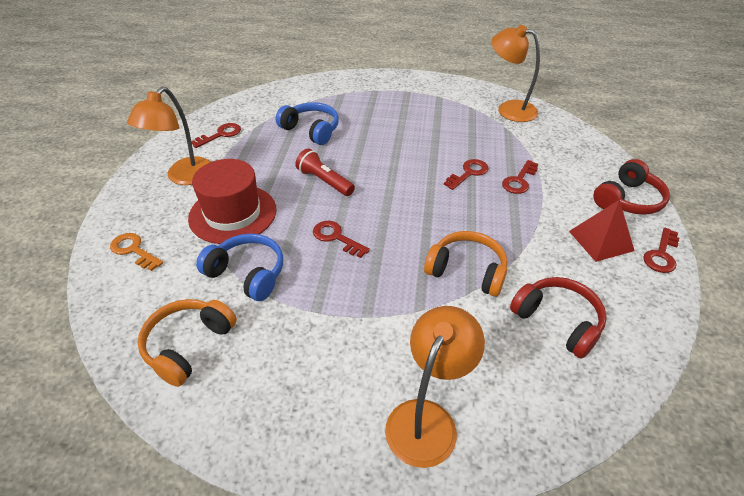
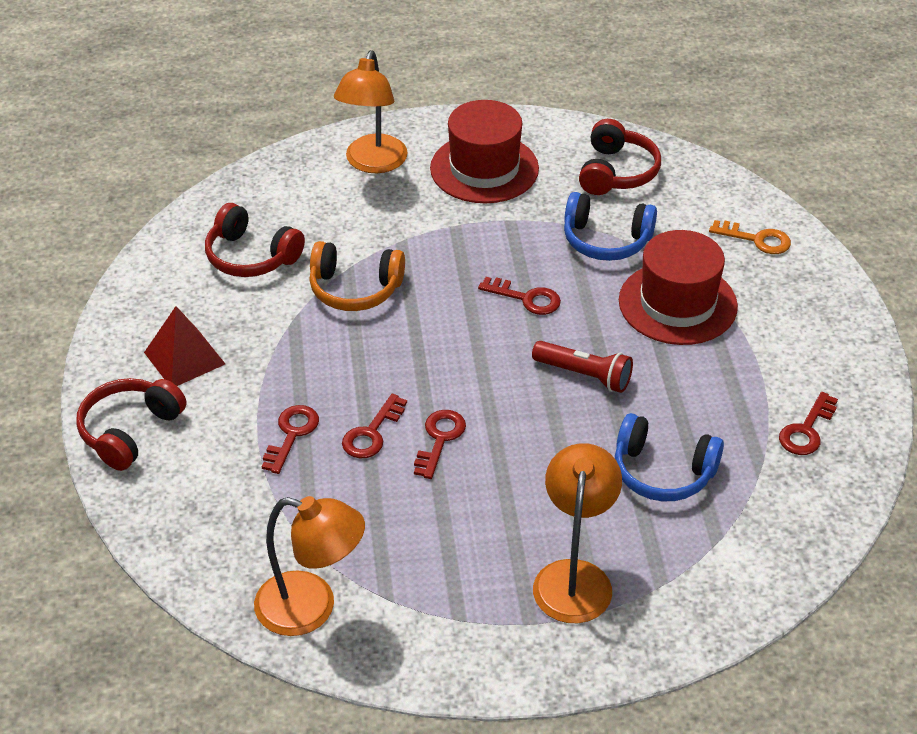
camera: 165 degrees right, 0 degrees up
(184, 177) = (790, 342): orange lamp -> orange lamp (574, 577)
(188, 345) = (616, 172): orange headphones -> red headphones
(312, 381) = (484, 168): none -> red hat
(661, 254) = (110, 353): red key -> red key (440, 439)

